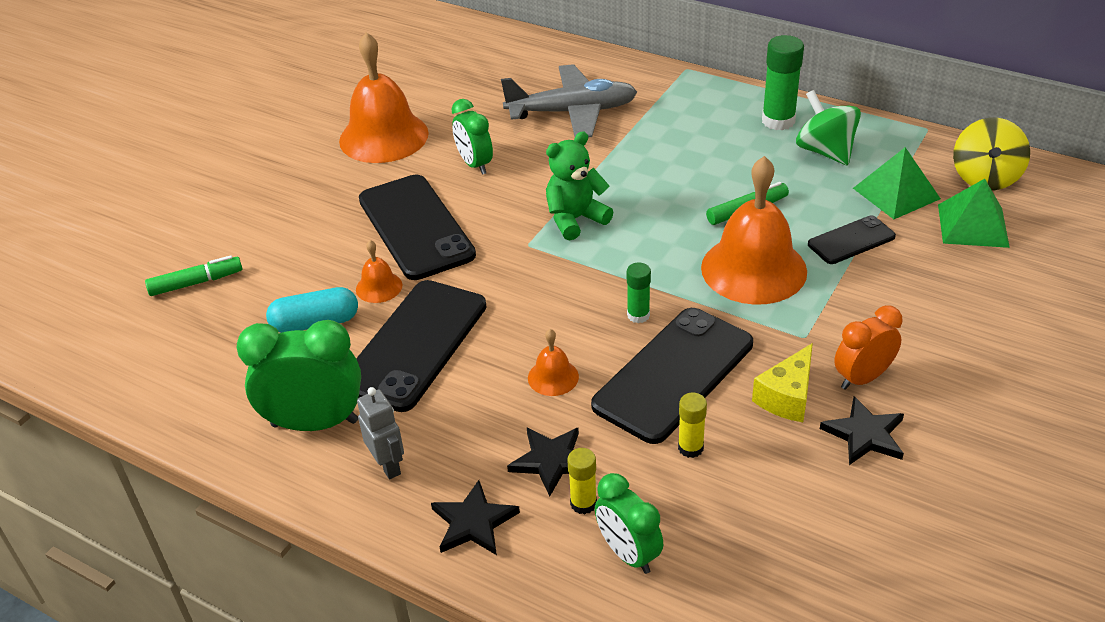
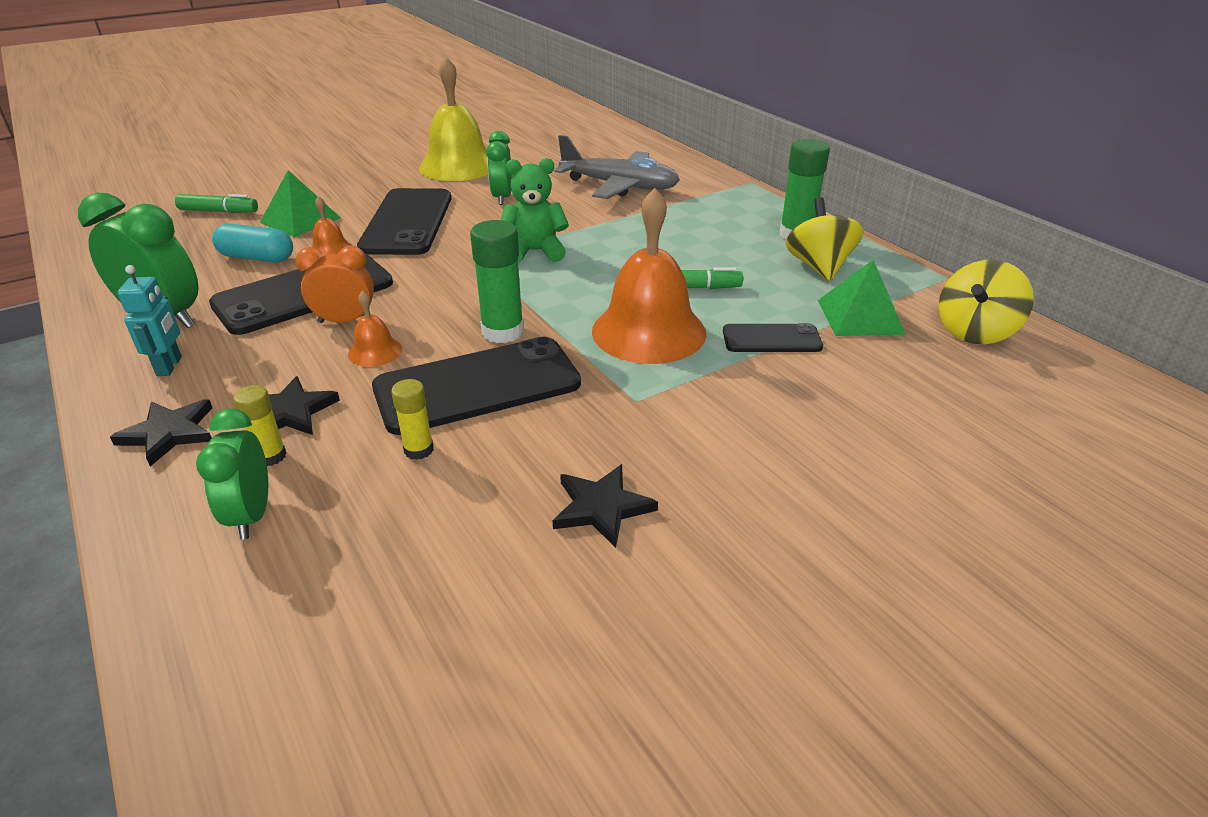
camera: 25 degrees right, 5 degrees down
(383, 137) = (458, 166): orange bell -> yellow bell
(388, 465) = (170, 366): grey robot -> turquoise robot
(638, 315) = (502, 332): green glue stick -> green glue stick, size x1.75
(787, 397) = (560, 443): yellow cheese -> none
(825, 151) = (819, 267): green spinning top -> yellow spinning top
(862, 378) = (656, 455): orange clock -> orange clock (345, 321)
(972, 225) = (920, 366): green pyramid -> green pyramid (300, 220)

